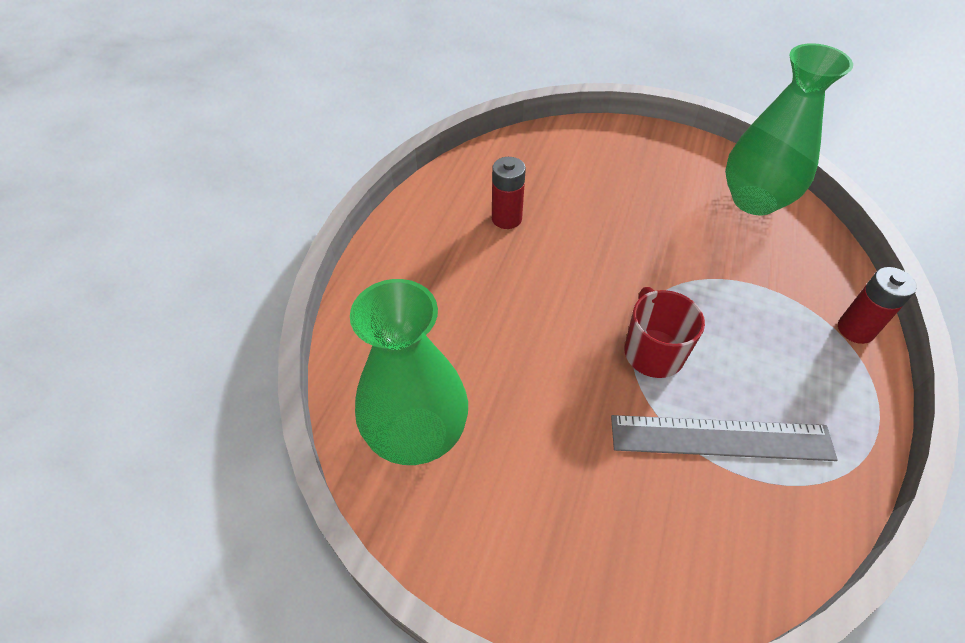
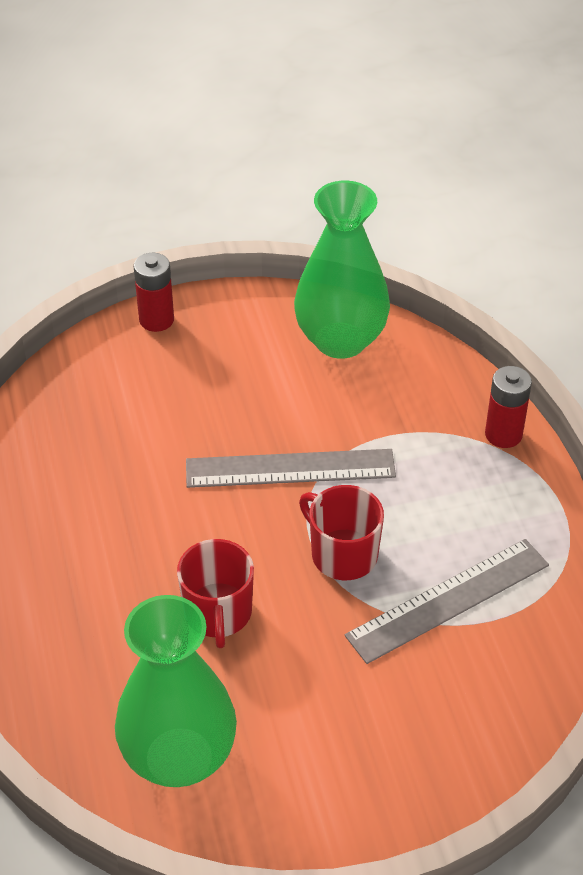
camera: 35 degrees left, 5 degrees down
(506, 218) = (99, 490): red battery -> red battery (156, 320)
(525, 343) = (218, 613): none -> red mug
(654, 269) = (290, 469): none -> grey ruler

